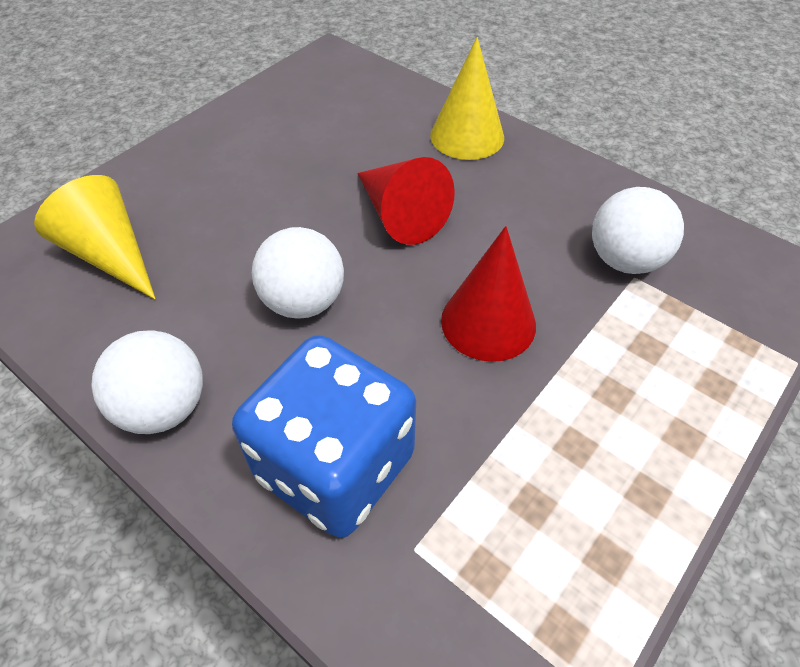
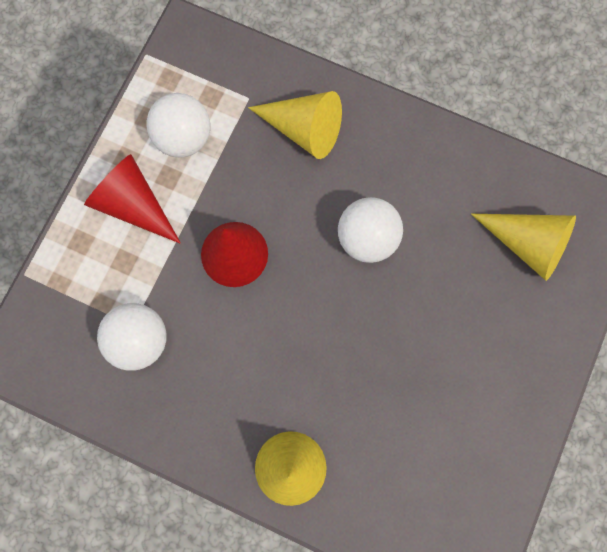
camera: 165 degrees right, 25 degrees up
(164, 408) = (419, 139): white ball -> white ball (184, 138)
(335, 466) = (304, 130): blue dice -> yellow cone
(400, 215) = (323, 344): red cone -> red cone (133, 204)

